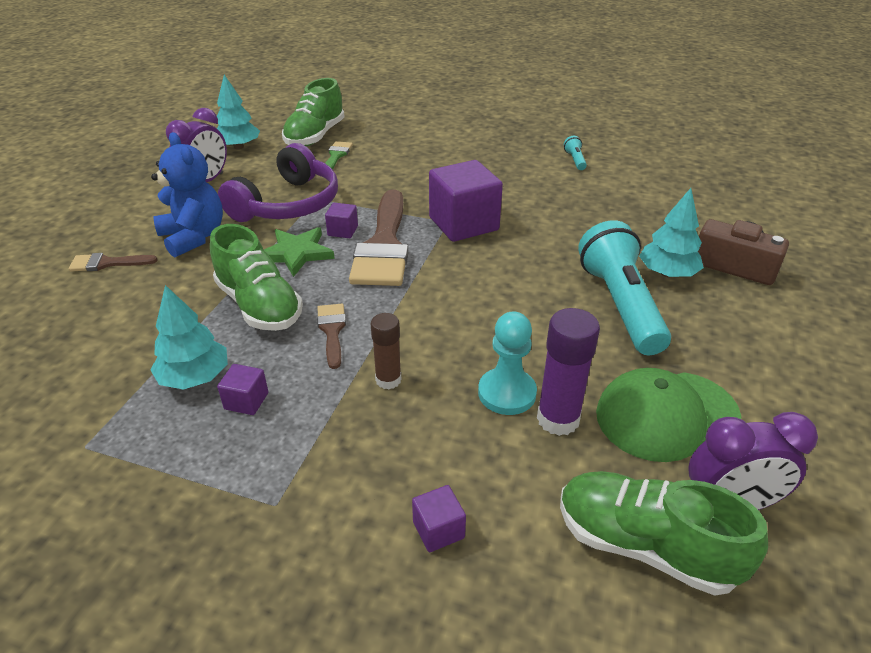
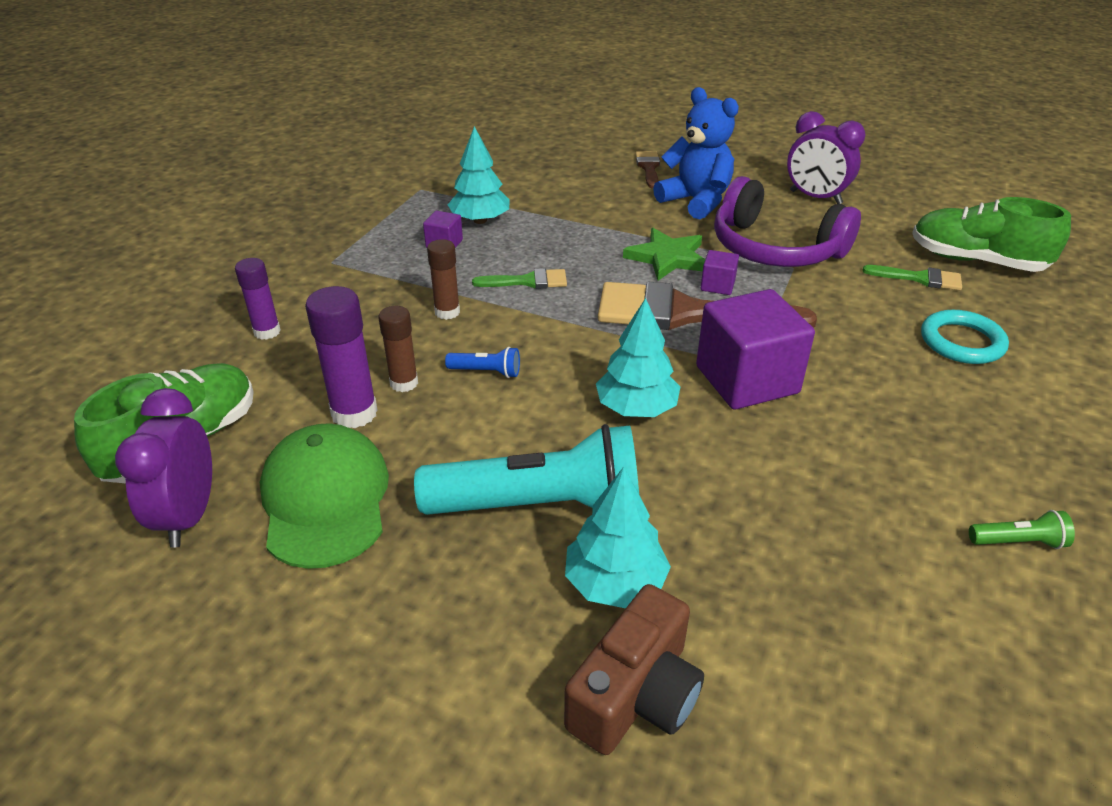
camera: 95 degrees right, 0 degrees up
(194, 237) = (696, 201): blue teddy bear -> blue teddy bear turned 105 degrees counterclockwise
(238, 147) = (916, 210): turquoise tree -> turquoise tree (636, 408)
(259, 305) = (575, 242): green shoe -> none
(332, 331) = (527, 281): brown brush -> green brush
(410, 152) = (962, 342): none -> turquoise ring
(438, 530) = (267, 332): purple cube -> purple glue stick
(479, 343) = (486, 372): none -> blue flashlight
(507, 393) = (404, 383): turquoise pawn -> brown glue stick
(575, 160) = (1018, 542): turquoise flashlight -> green flashlight

